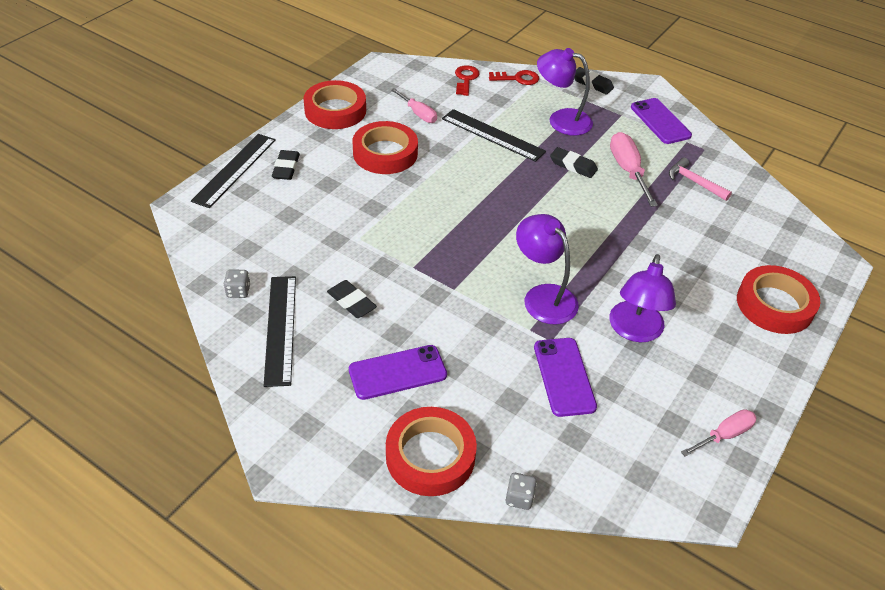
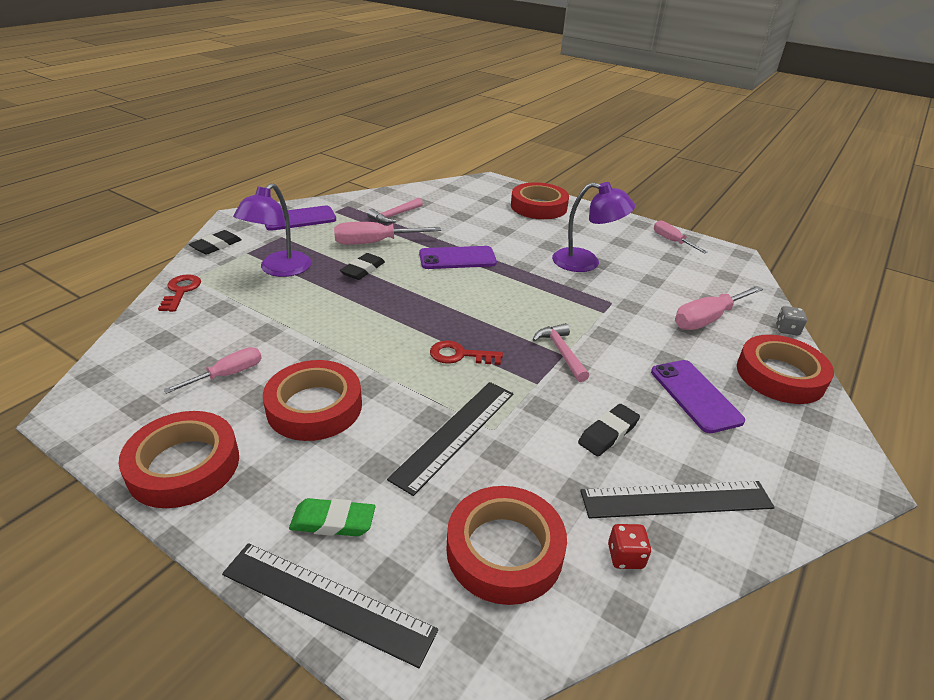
camera: 90 degrees left, 10 degrees down
(238, 291) = (625, 556): grey dice -> red dice
(254, 236) = (504, 550): none -> red tape
(286, 168) = (333, 521): black eraser -> green eraser
(457, 287) = (561, 352): none -> pink hammer
(466, 79) = (160, 330): red key -> red key (460, 355)
(493, 135) = (295, 316): black ruler -> black ruler (455, 434)
(530, 421) = (707, 319): none -> pink screwdriver
(543, 296) = (559, 302): purple lamp -> none
(564, 376) = (651, 299): purple phone -> purple phone (457, 258)

